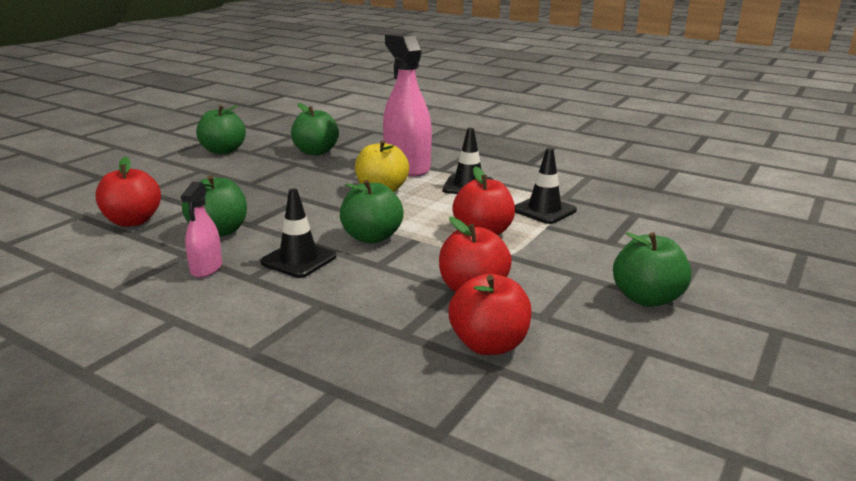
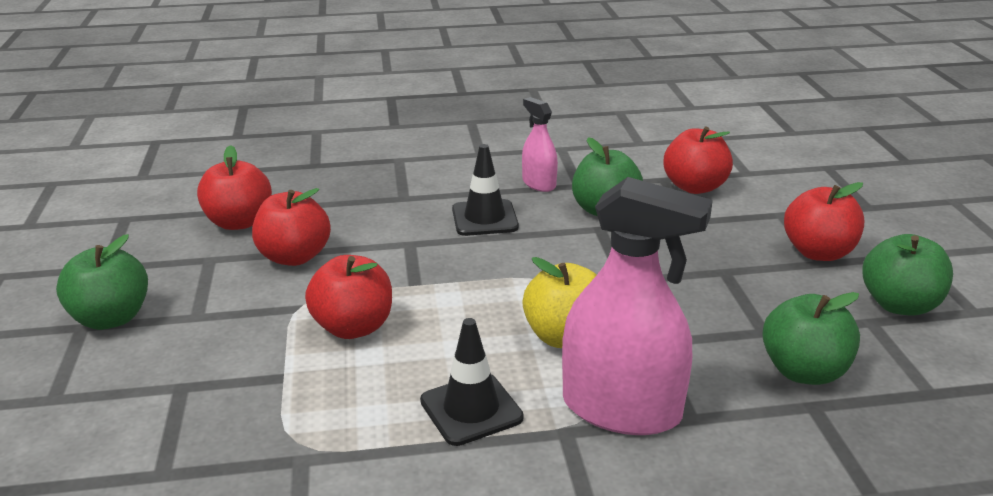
camera: 140 degrees right, 5 degrees up
(189, 173) = (818, 252): none -> red apple
(372, 237) = (462, 266): green apple -> none
(544, 210) = (310, 409): black traffic cone -> none

